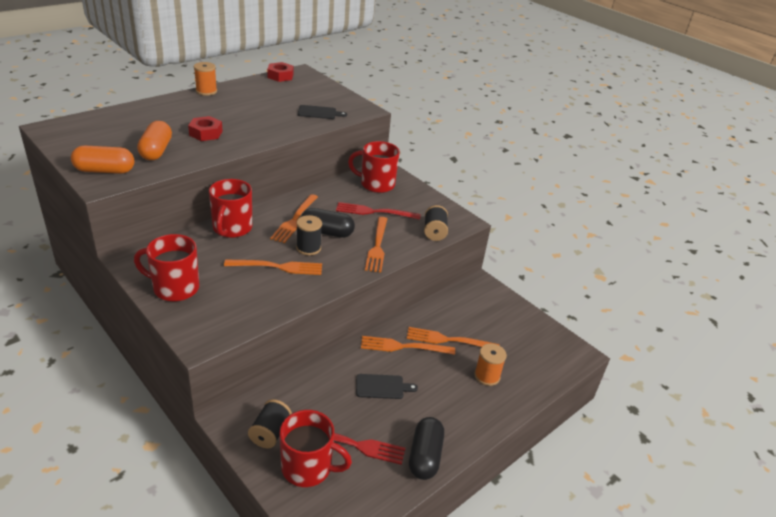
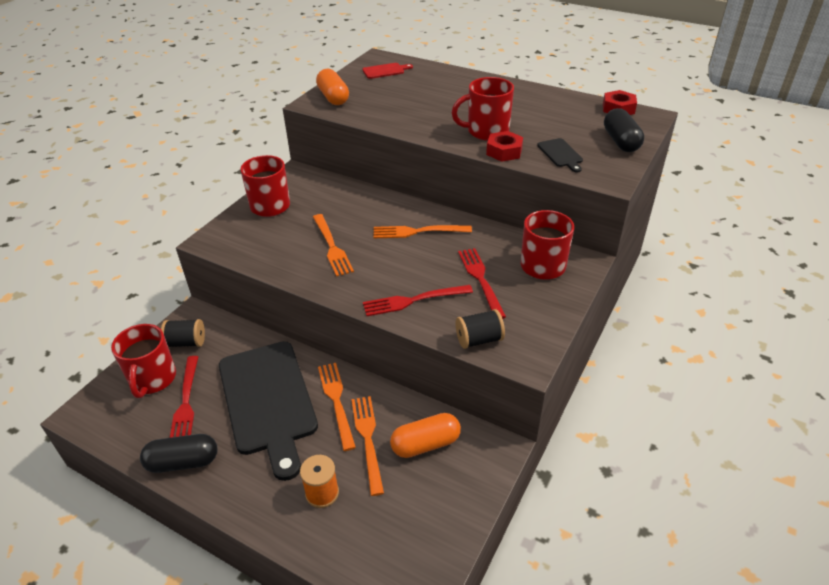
camera: 75 degrees right, 5 degrees up
(86, 133) = (385, 71): none -> red cutting board
(156, 151) = (385, 104): orange capsule -> orange capsule (425, 444)
(206, 91) = (525, 87): orange spool -> none
(206, 133) = (440, 113): red nut -> red nut (504, 151)
(232, 228) = (374, 202): red mug -> red mug (486, 131)
(308, 248) = (375, 255): black spool -> none
(327, 232) = (412, 258): black capsule -> black capsule (621, 141)
(377, 246) = (413, 301): orange fork -> red fork
(382, 387) = (268, 401): black cutting board -> black cutting board, size x2.47

